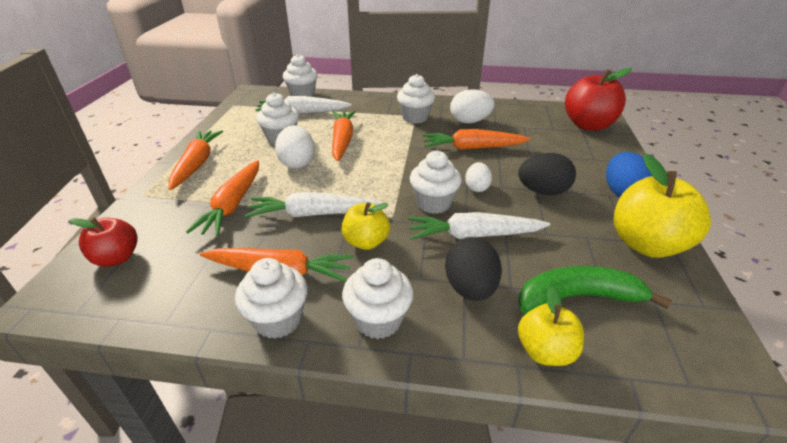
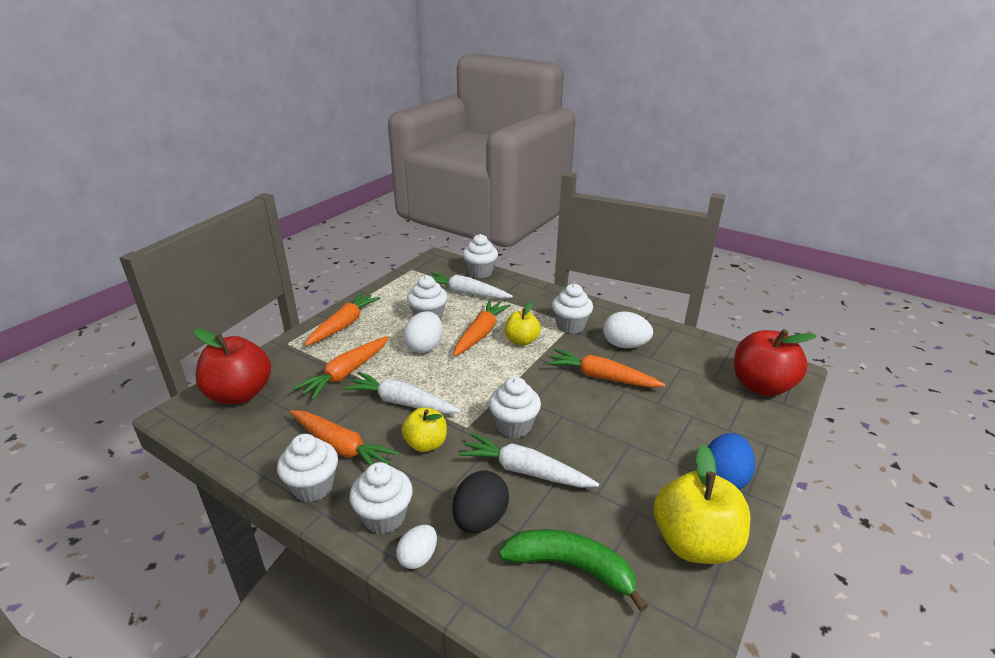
camera: 25 degrees right, 5 degrees down
(117, 258) = (240, 394): red apple -> red apple, size x1.69
(477, 187) = (569, 423): white egg -> white egg (418, 557)
(542, 191) = (634, 448): black egg -> none
(545, 351) = (497, 600): yellow apple -> yellow apple (521, 341)

